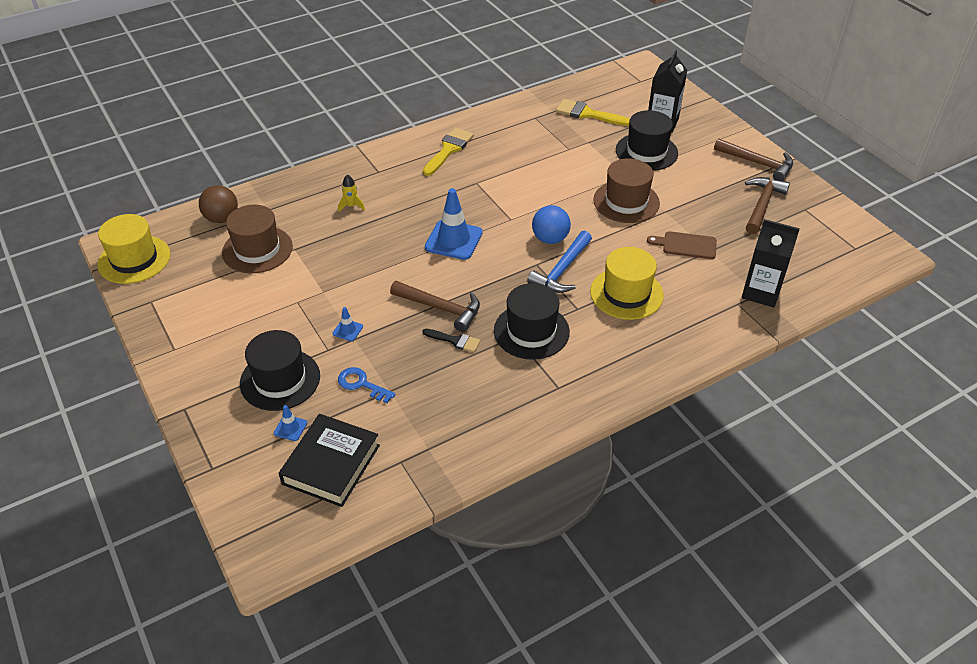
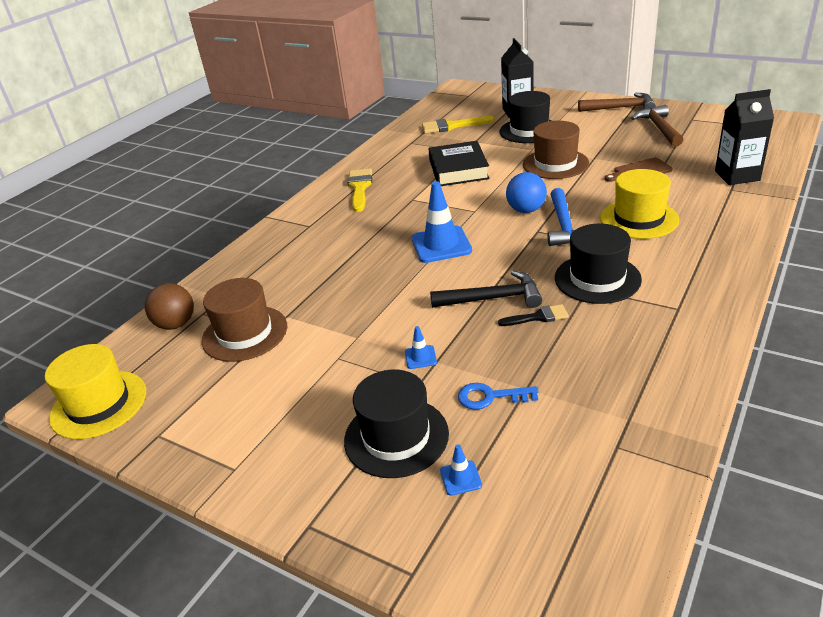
camera: 25 degrees left, 10 degrees down
(331, 464) = (548, 490): black book -> black book (458, 169)
(351, 206) = (310, 260): yellow rocket -> none
(440, 308) = (492, 298): brown hammer -> black hammer

